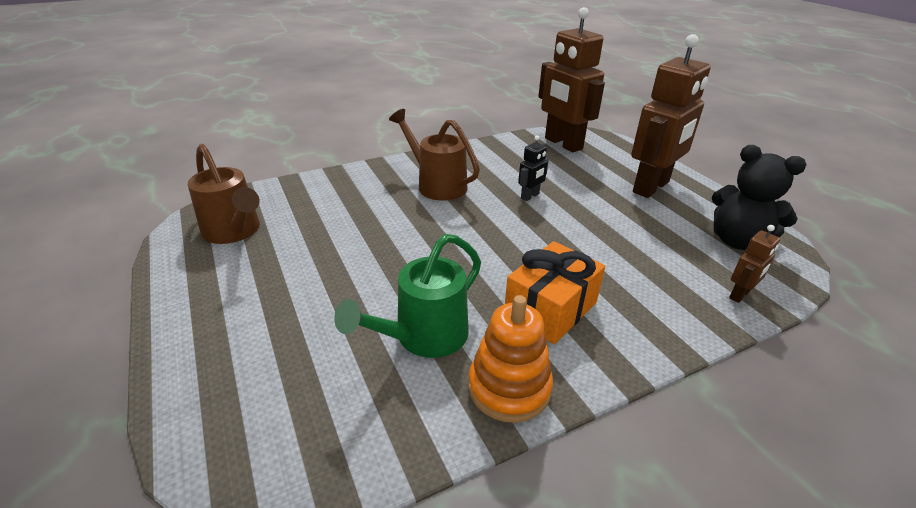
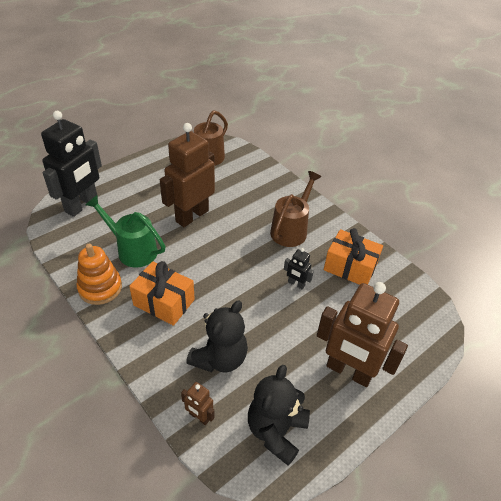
camera: 75 degrees right, 10 degrees up
(250, 413) = (82, 205): none -> black robot
(510, 161) = (350, 267): none -> orange gift
(563, 144) = (406, 302): brown robot -> brown robot (192, 216)
(647, 267) = (220, 358): none -> black teddy bear

